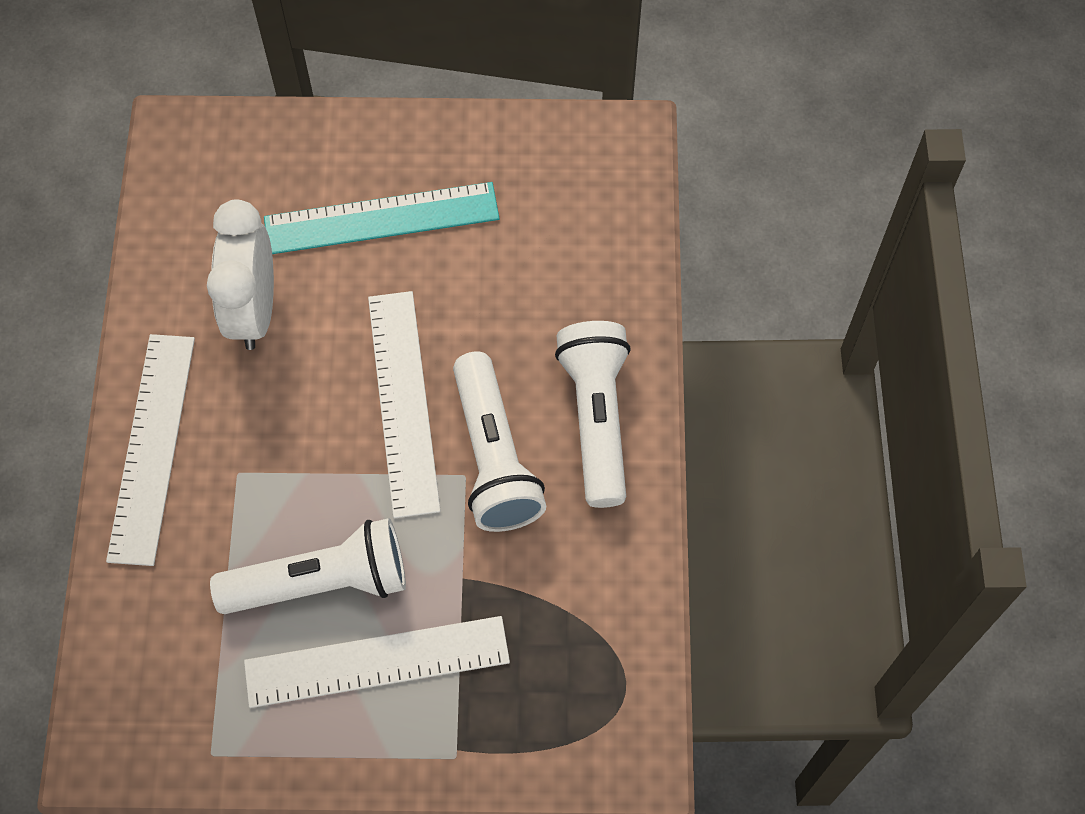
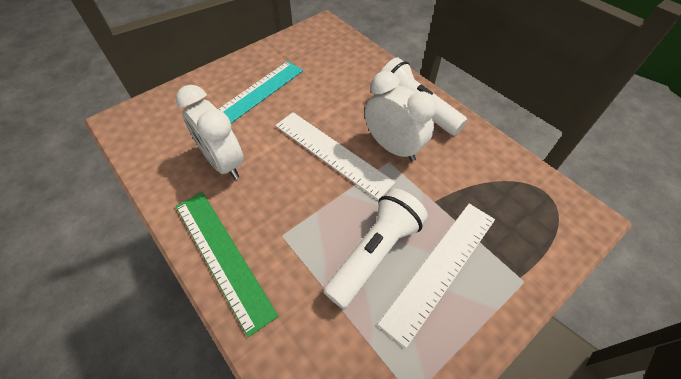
camera: 40 degrees left, 10 degrees down
(152, 447) = (223, 256): white ruler -> green ruler
(494, 458) = (393, 147): white flashlight -> white clock

